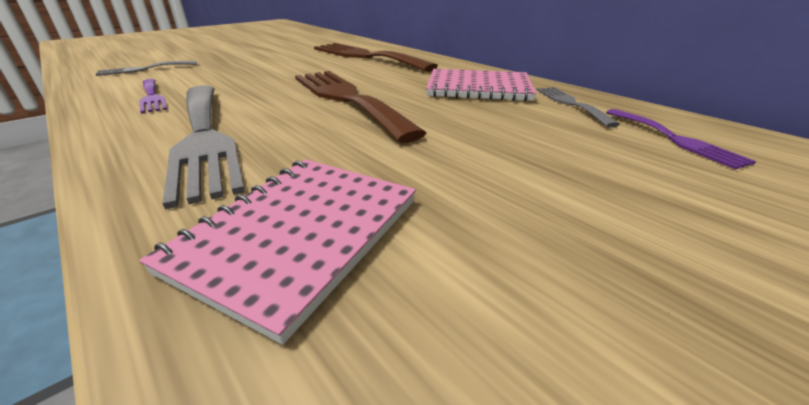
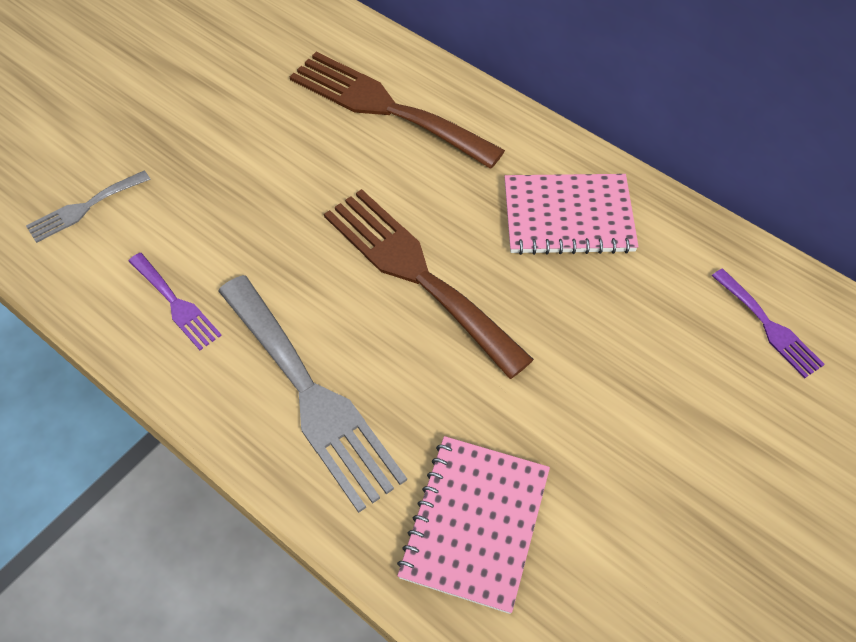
camera: 10 degrees left, 25 degrees up
(570, 104) = (676, 251): grey fork -> none

